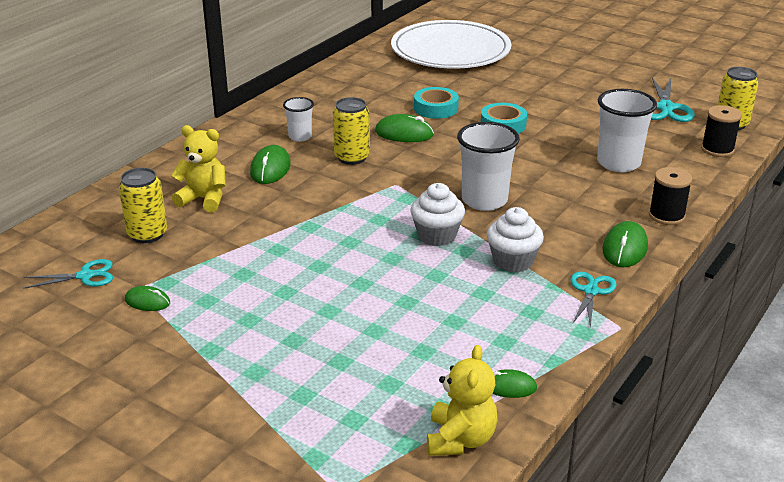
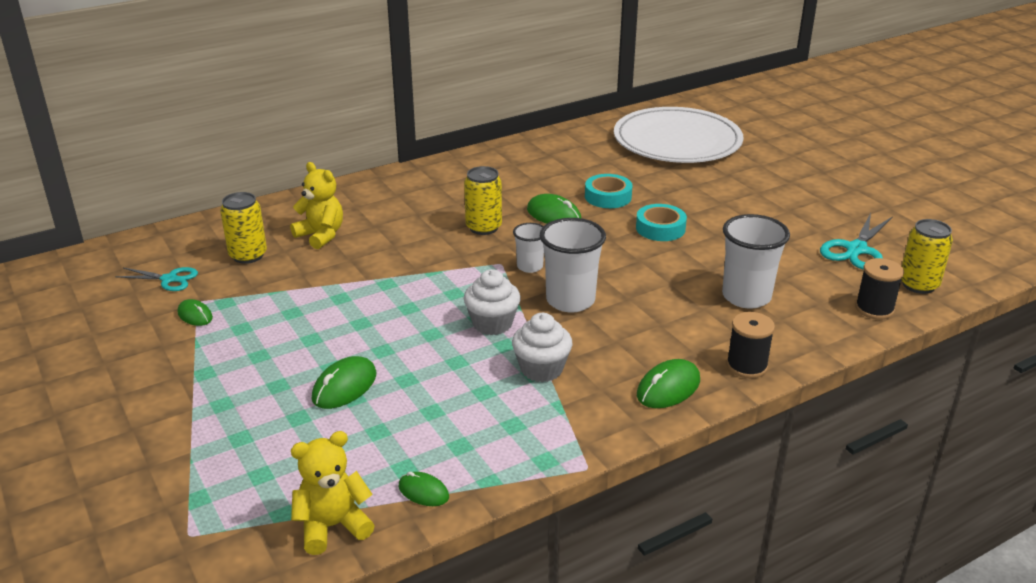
camera: 25 degrees right, 0 degrees up
(270, 169) = (402, 221): green mouse -> green mouse (344, 386)
(300, 137) = (455, 196): white cup -> white cup (530, 266)
(460, 439) = (333, 526): yellow teddy bear -> yellow teddy bear turned 150 degrees counterclockwise
(591, 291) = (591, 422): turquoise scissors -> none

